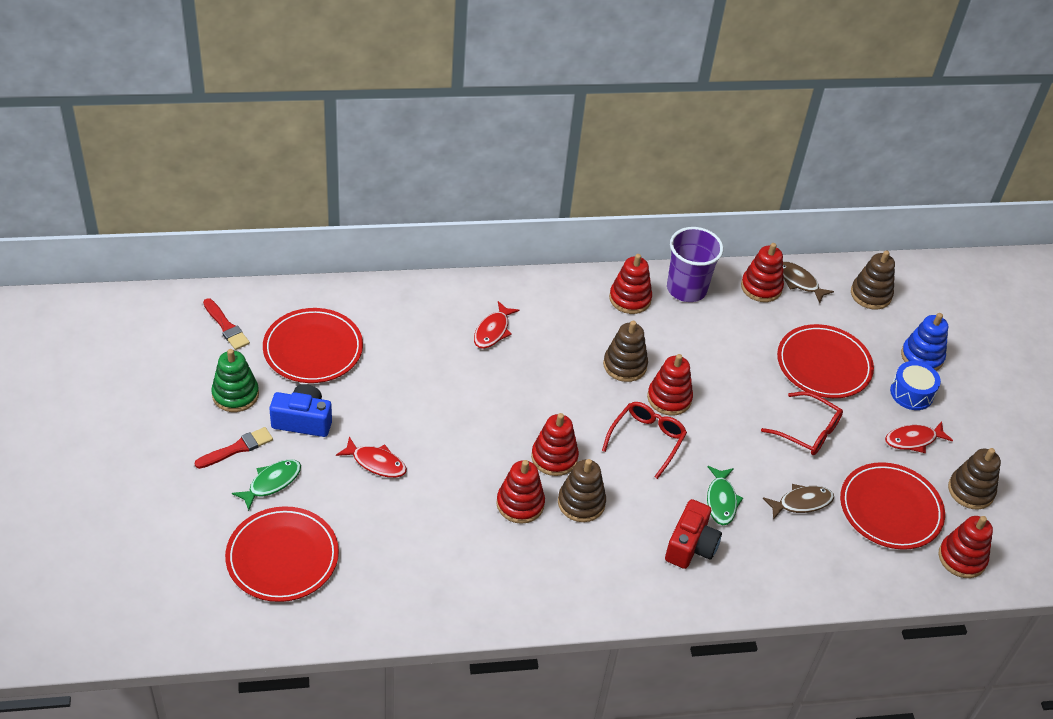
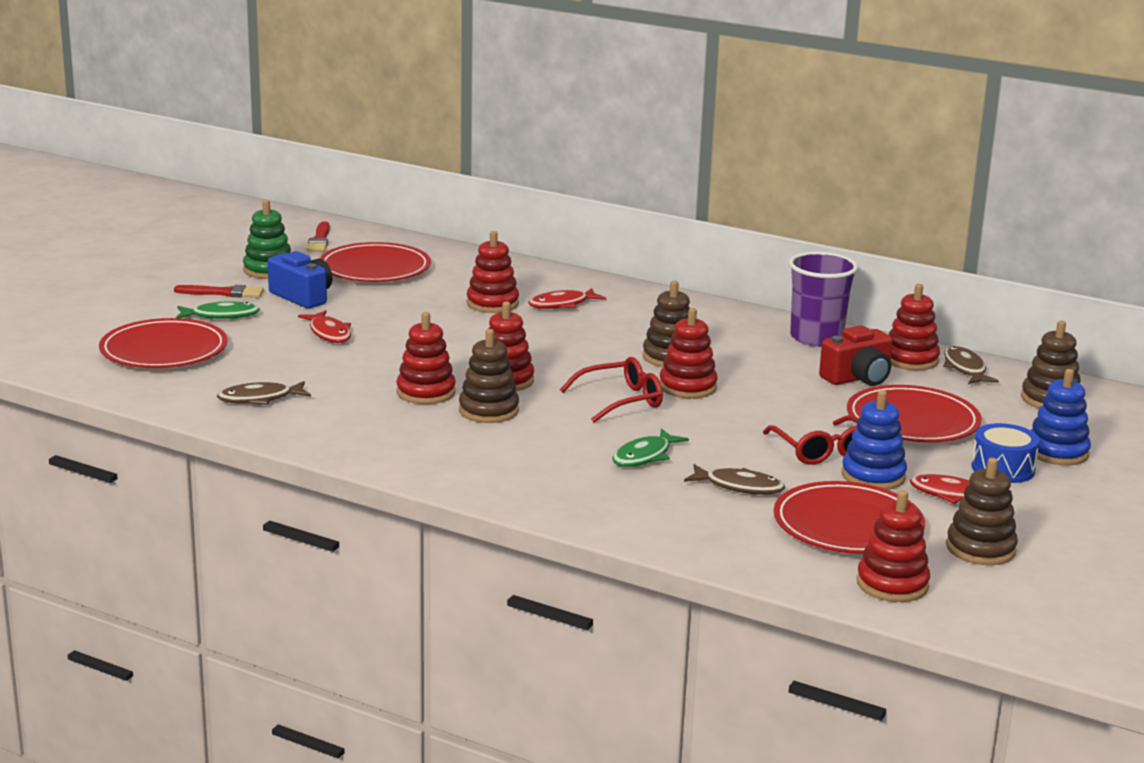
camera: 40 degrees right, 25 degrees down
(421, 581) = (260, 399): none -> brown fish
(630, 299) = (740, 326): red stacking toy -> red stacking toy (492, 303)
(691, 546) = (563, 469): red camera -> red camera (858, 378)
(857, 444) = (873, 476): none -> blue stacking toy

